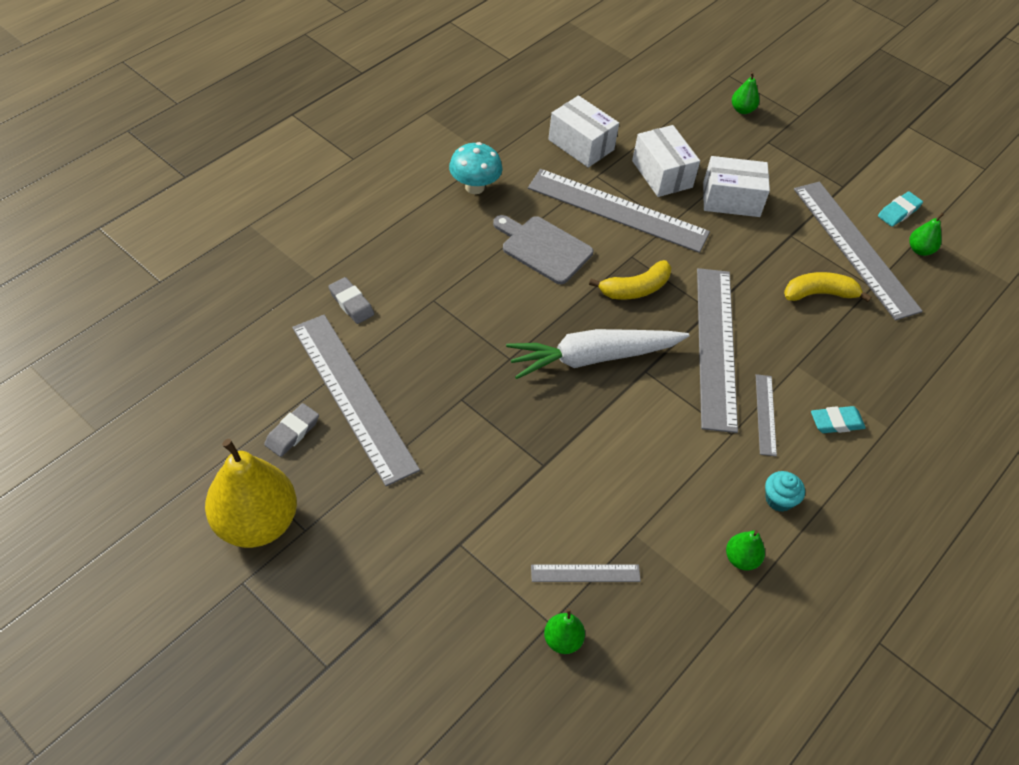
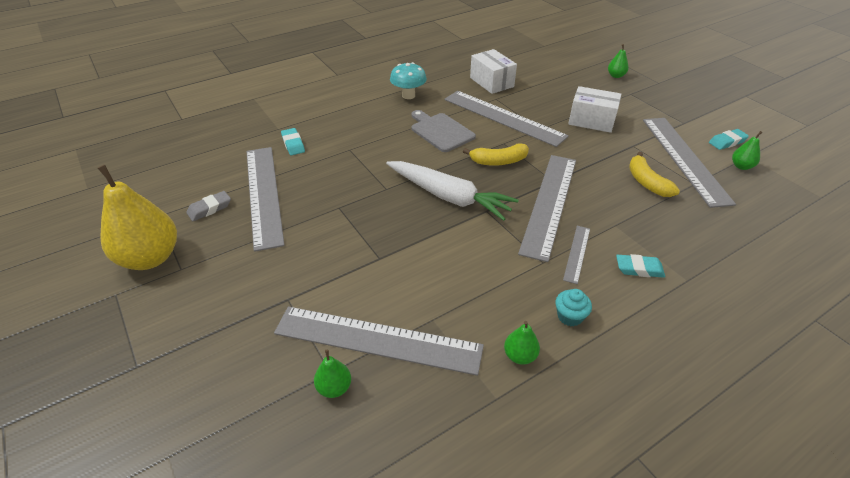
camera: 20 degrees right, 10 degrees down
(351, 303) = (293, 144): grey eraser -> turquoise eraser
(585, 573) = (377, 340): grey ruler -> grey ruler, size x2.19
(593, 358) = (449, 197): white carrot -> white carrot turned 150 degrees counterclockwise
(662, 174) = (544, 102): white box -> none
(819, 294) = (647, 182): yellow banana -> yellow banana turned 120 degrees counterclockwise

